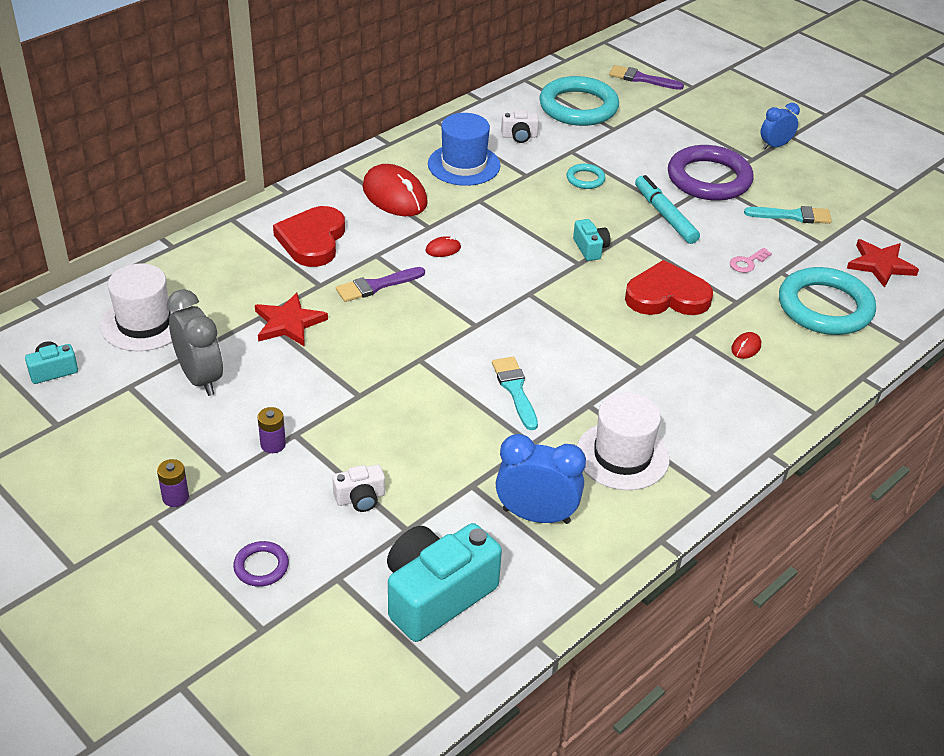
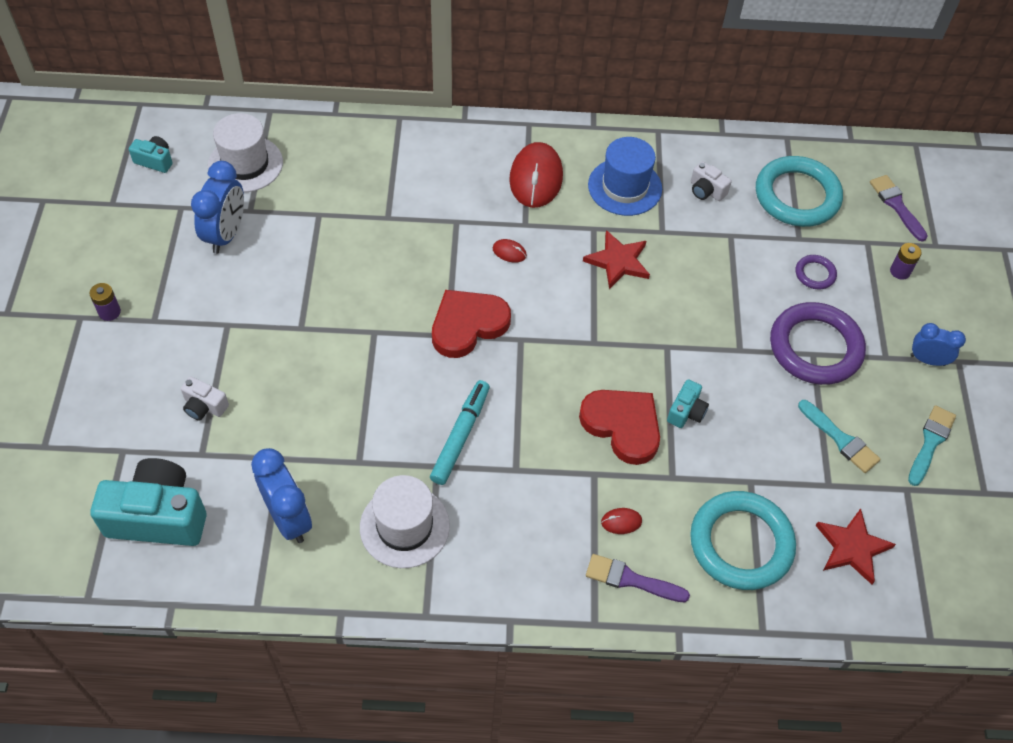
camera: 45 degrees right, 15 degrees up
(200, 378) = (226, 234): grey clock -> blue clock
(261, 566) = (94, 403): purple ring -> purple ring (815, 274)
(273, 444) = (205, 321): purple battery -> purple battery (900, 271)
(288, 323) = (329, 233): red star -> red star (618, 261)
(312, 240) = (429, 175): red heart -> red heart (467, 325)
(376, 286) = (423, 248): purple brush -> purple brush (631, 579)
(515, 390) = (404, 410): turquoise brush -> turquoise brush (930, 442)
(585, 179) = (705, 270): turquoise ring -> none
(590, 248) = (621, 336): turquoise camera -> turquoise camera (686, 412)
(665, 215) = (725, 353): turquoise marker -> turquoise marker (460, 436)
(747, 262) = (733, 450): pink key -> none

